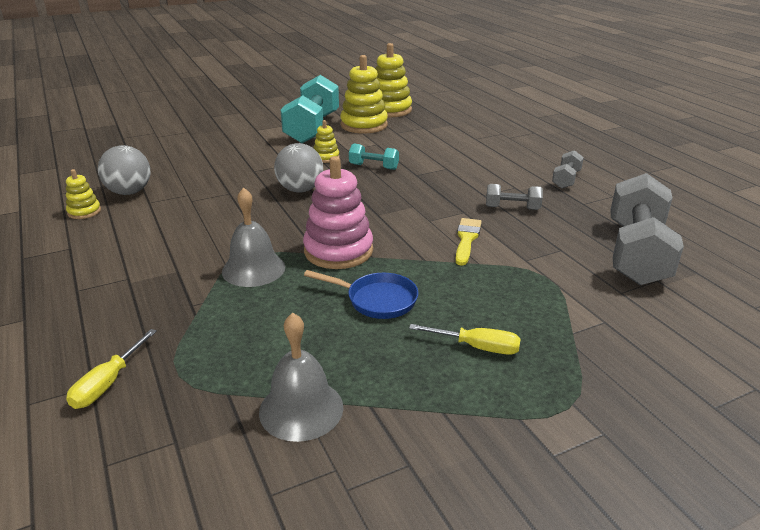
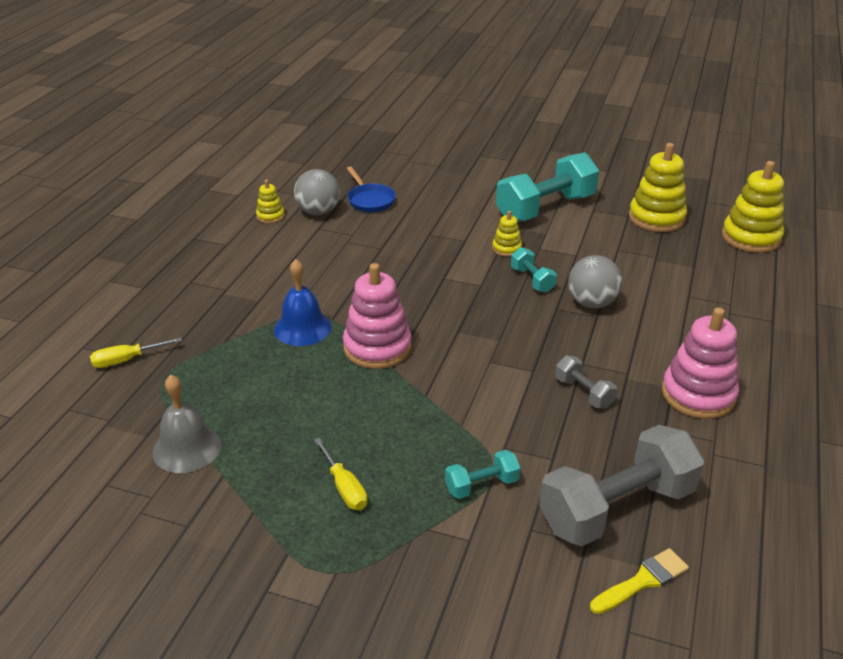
camera: 45 degrees right, 5 degrees up
(253, 269) = (302, 328): grey bell -> blue bell
(300, 190) = (436, 273): grey ball -> grey ball (591, 303)
(364, 125) = (599, 226): yellow stacking toy -> yellow stacking toy (751, 237)
(377, 300) = (340, 405): blue pan -> blue pan (370, 200)
(466, 239) = (488, 398): yellow brush -> yellow brush (642, 581)
(553, 287) = (481, 485): none -> turquoise dumbbell
(566, 179) = (698, 394): grey dumbbell -> pink stacking toy

